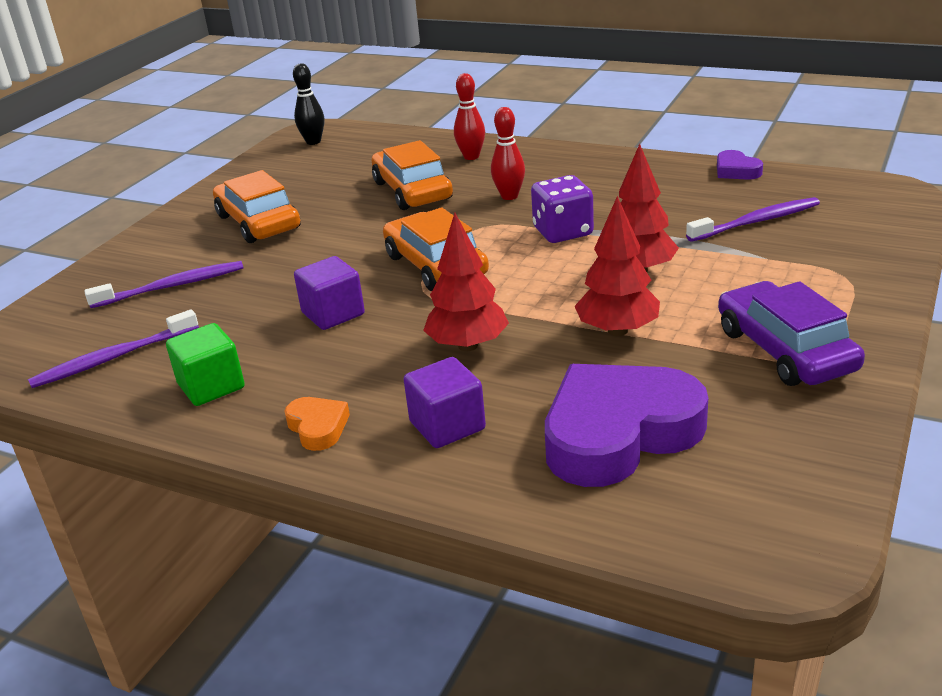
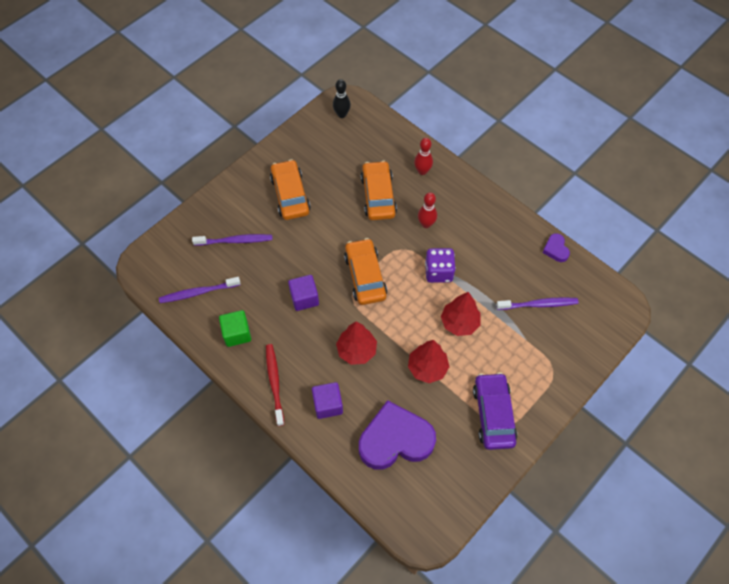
camera: 15 degrees right, 30 degrees up
(318, 427) = (274, 383): orange heart -> red toothbrush

